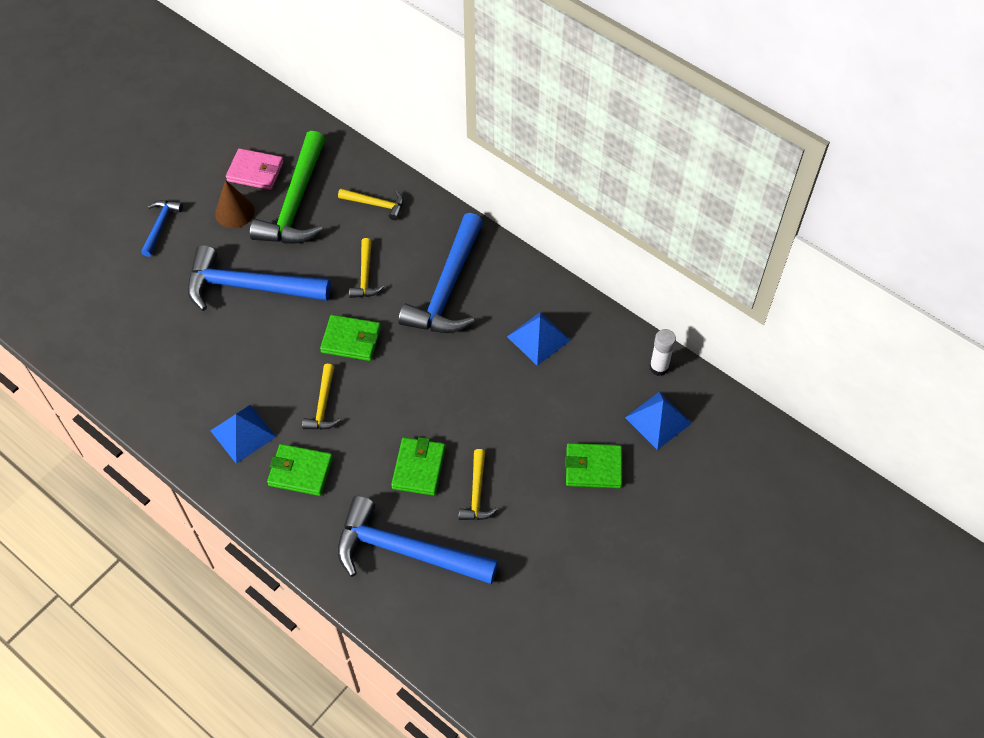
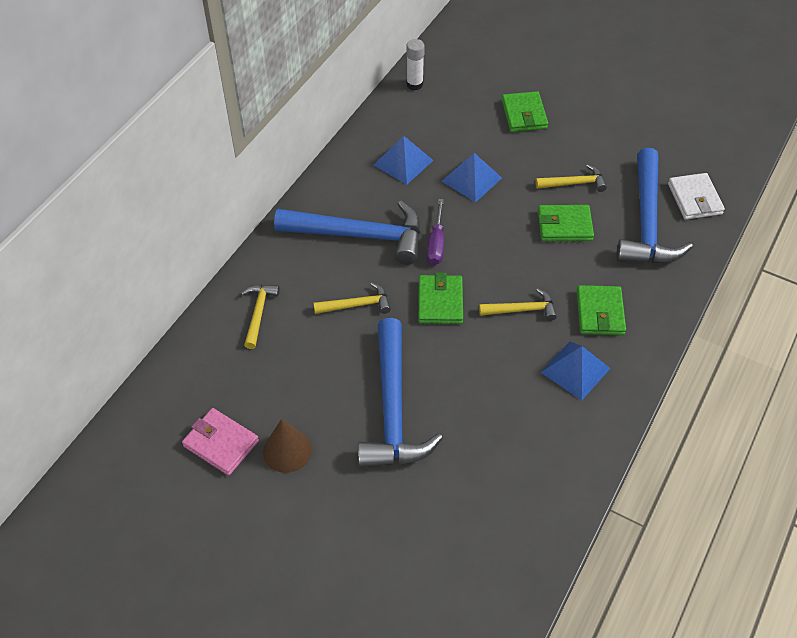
camera: 100 degrees left, 5 degrees down
(160, 226) = (320, 528): blue hammer -> none
(255, 172) = (221, 443): pink wallet -> pink wallet turned 60 degrees counterclockwise
(295, 202) = (265, 390): green hammer -> none
(422, 349) = (436, 243): none -> purple screwdriver
(427, 612) = (694, 199): none -> white wallet
(658, 420) = (466, 81): blue pyramid -> blue pyramid (471, 179)

